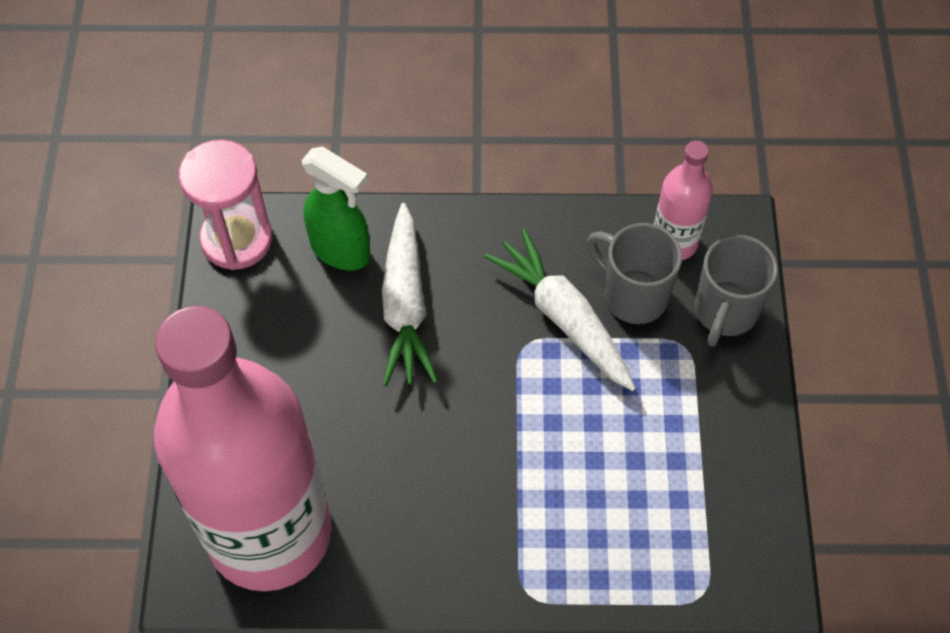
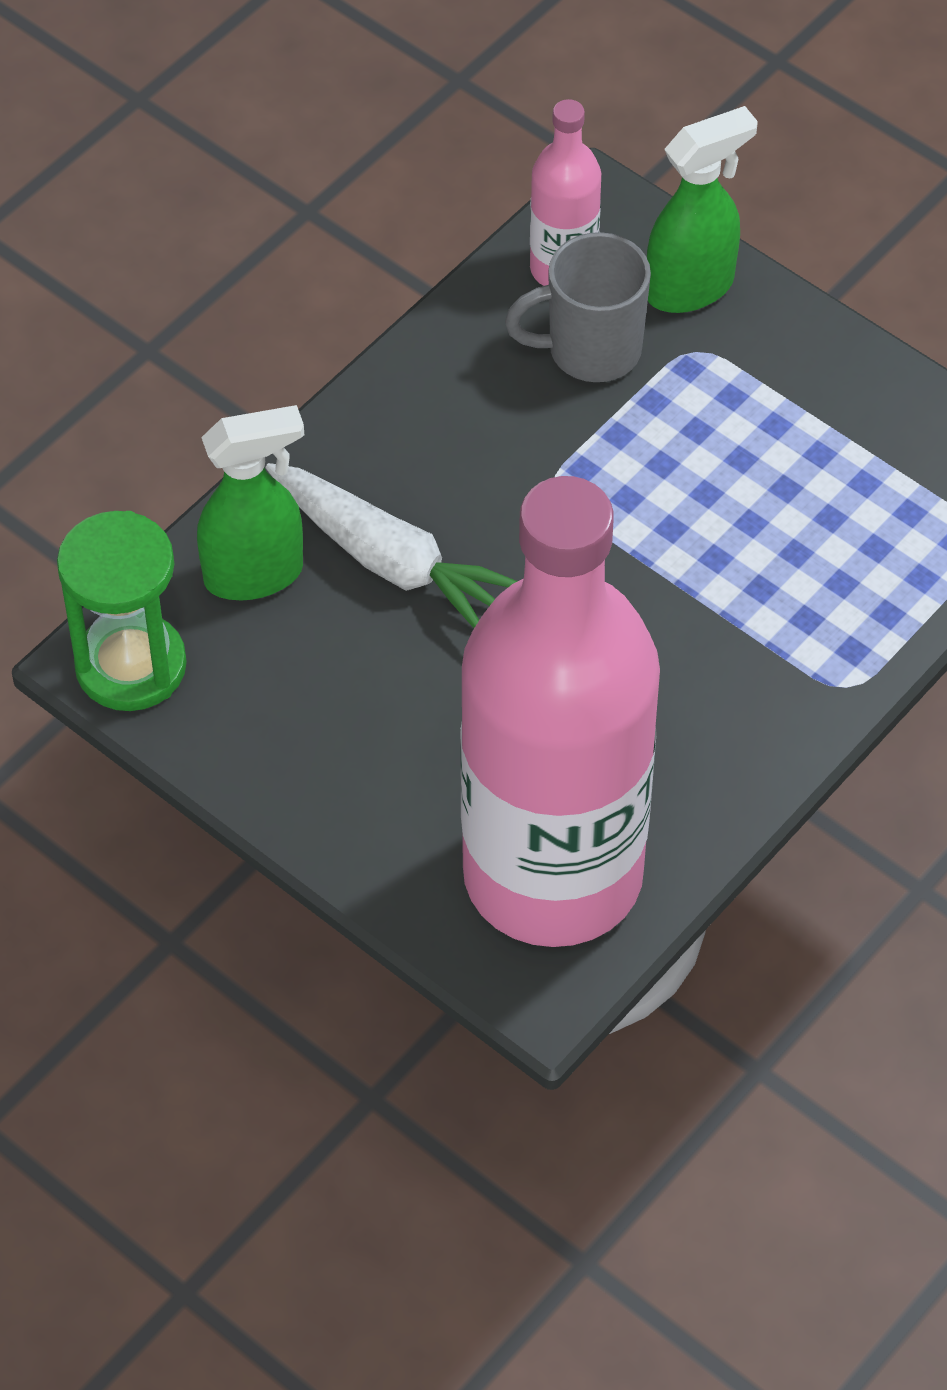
camera: 50 degrees left, 5 degrees down
(237, 239) = (131, 666): pink hourglass -> green hourglass
(563, 318) = (555, 430): white carrot -> none
(725, 312) = (691, 288): grey mug -> green spray bottle

